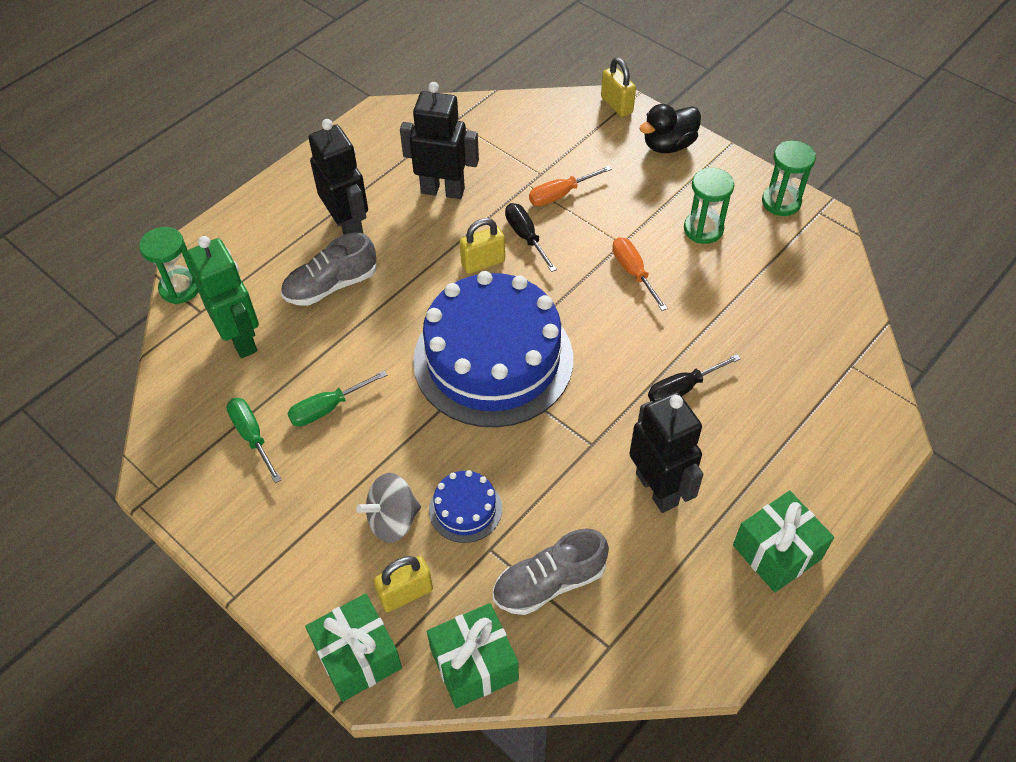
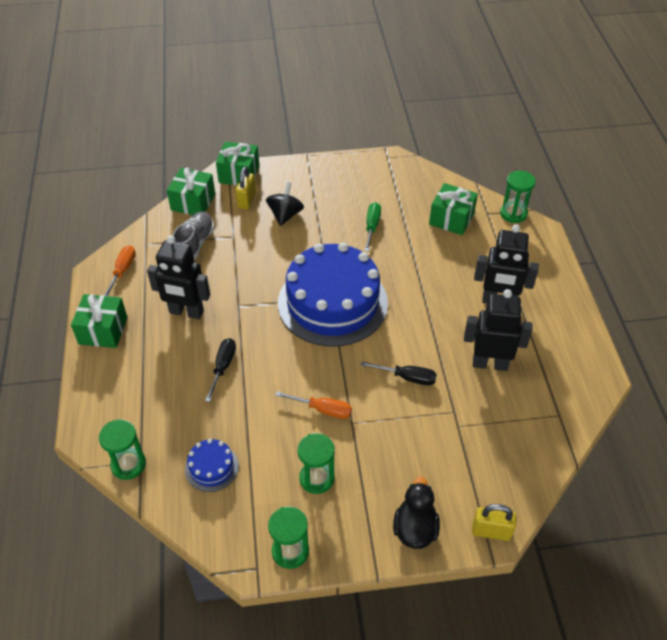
camera: 130 degrees right, 5 degrees down
(241, 339) = (451, 219): green robot -> green gift
(251, 435) = (384, 195): green screwdriver -> none
(331, 285) = (456, 269): grey shoe -> none
(393, 520) = (285, 215): grey spinning top -> black spinning top
(443, 190) = (490, 363): black robot -> black robot turned 135 degrees counterclockwise
(465, 509) = (261, 240): blue cake -> blue cake (211, 467)
(483, 263) = (406, 343): yellow padlock -> none
(559, 195) = (427, 422): orange screwdriver -> orange screwdriver (123, 270)
(866, 371) = (128, 464): none -> green hourglass

